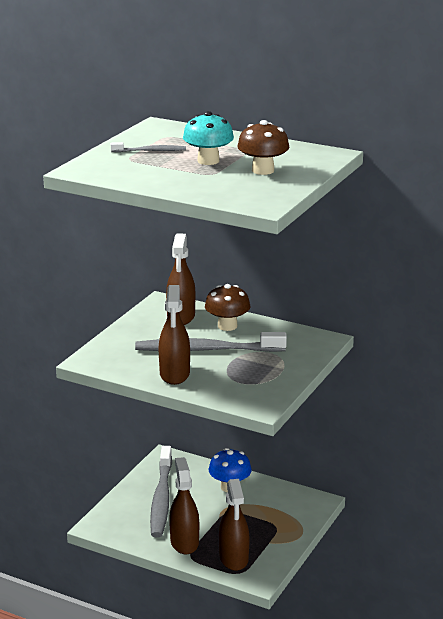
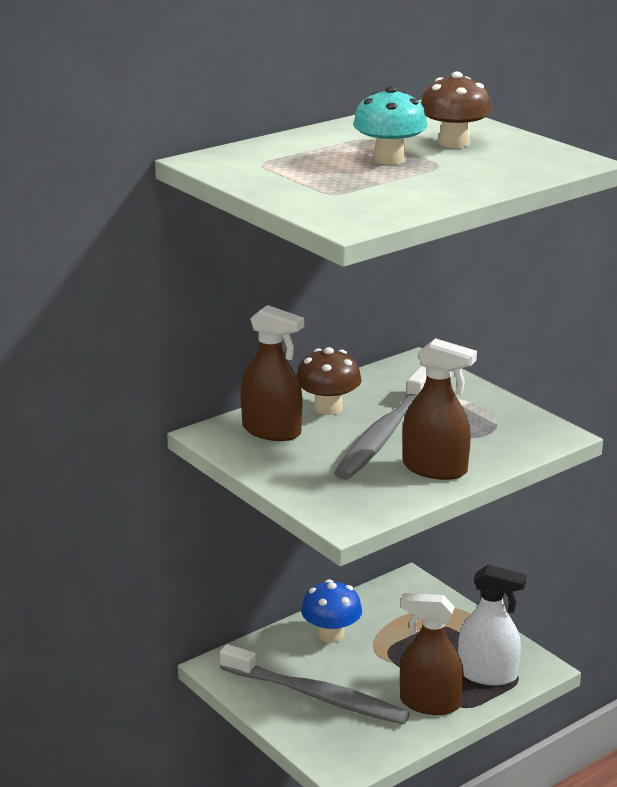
camera: 65 degrees left, 0 degrees up
(150, 151) = (313, 179): grey toothbrush -> none
(234, 558) = (487, 674): brown spray bottle -> white spray bottle

